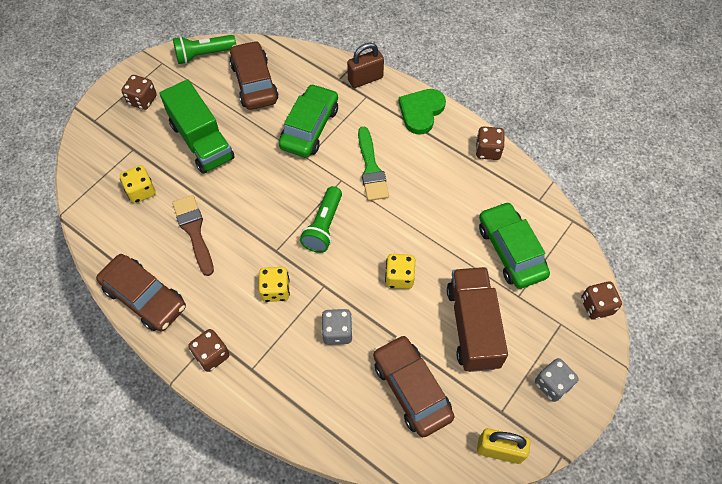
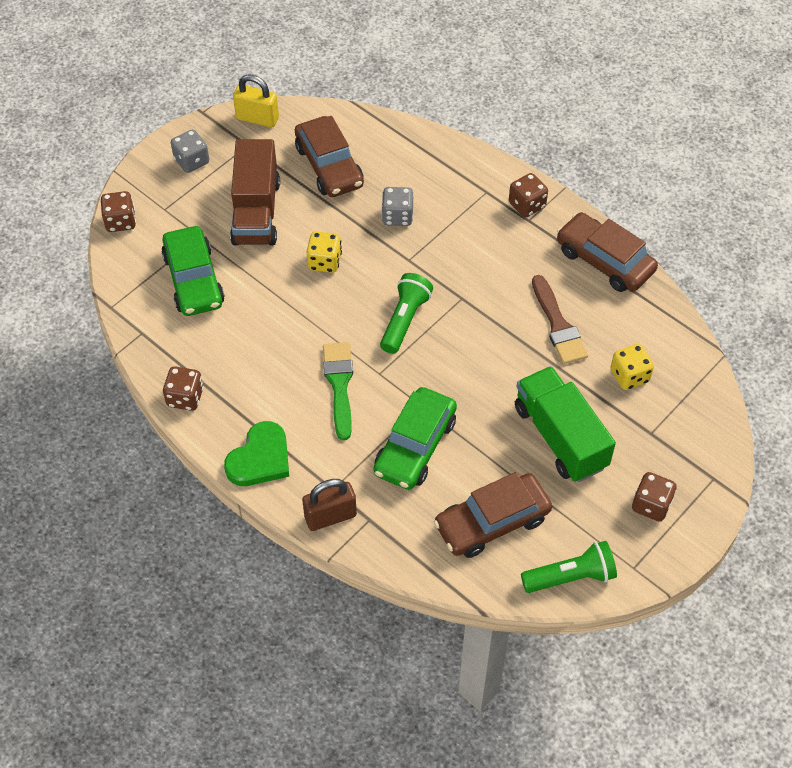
camera: 175 degrees left, 5 degrees down
(254, 83) = (492, 522): brown car -> brown car turned 75 degrees clockwise
(275, 290) = (462, 258): yellow dice -> none

